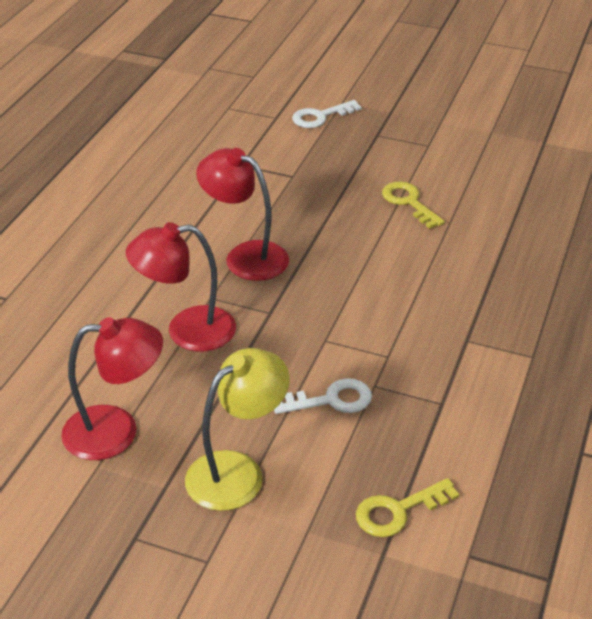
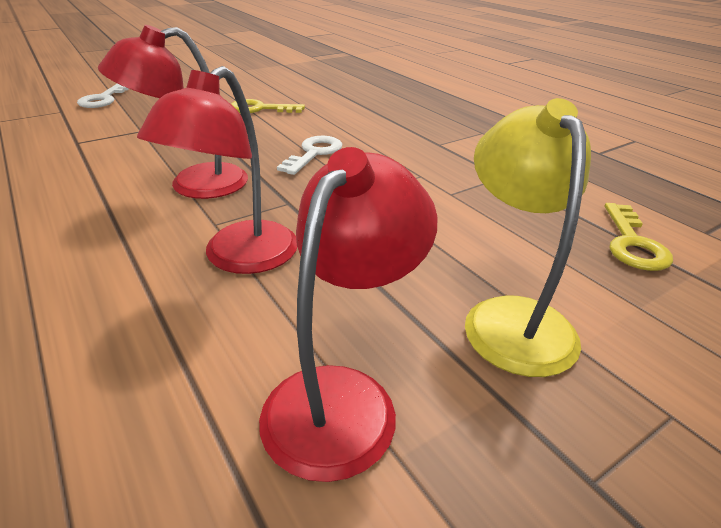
camera: 55 degrees left, 5 degrees down
(331, 400) = (449, 219): white key -> white key (314, 153)

